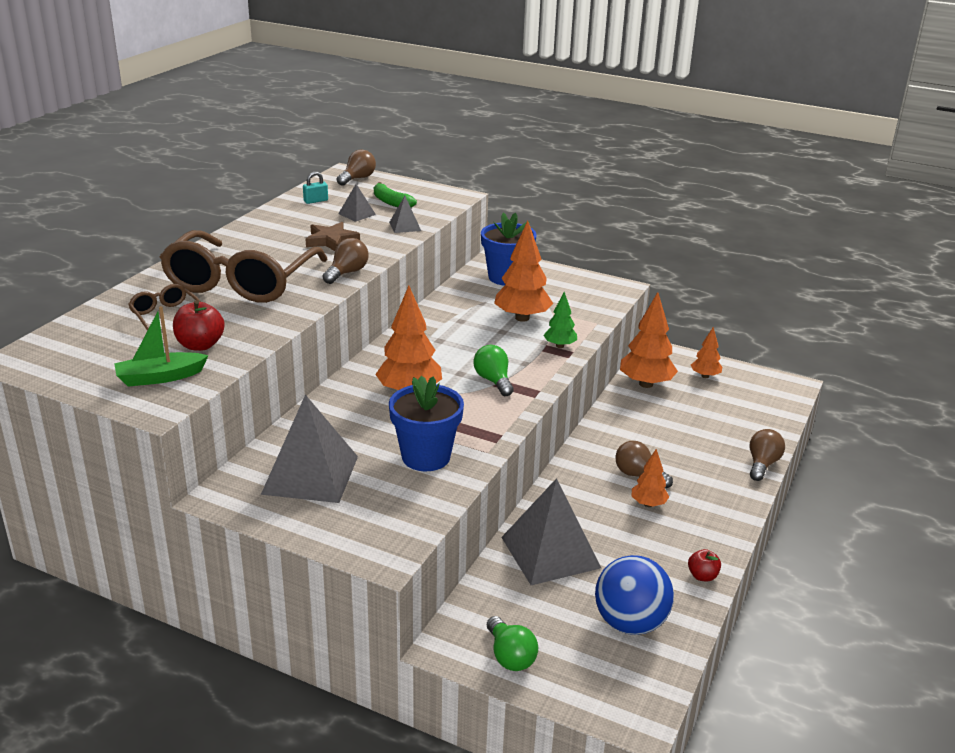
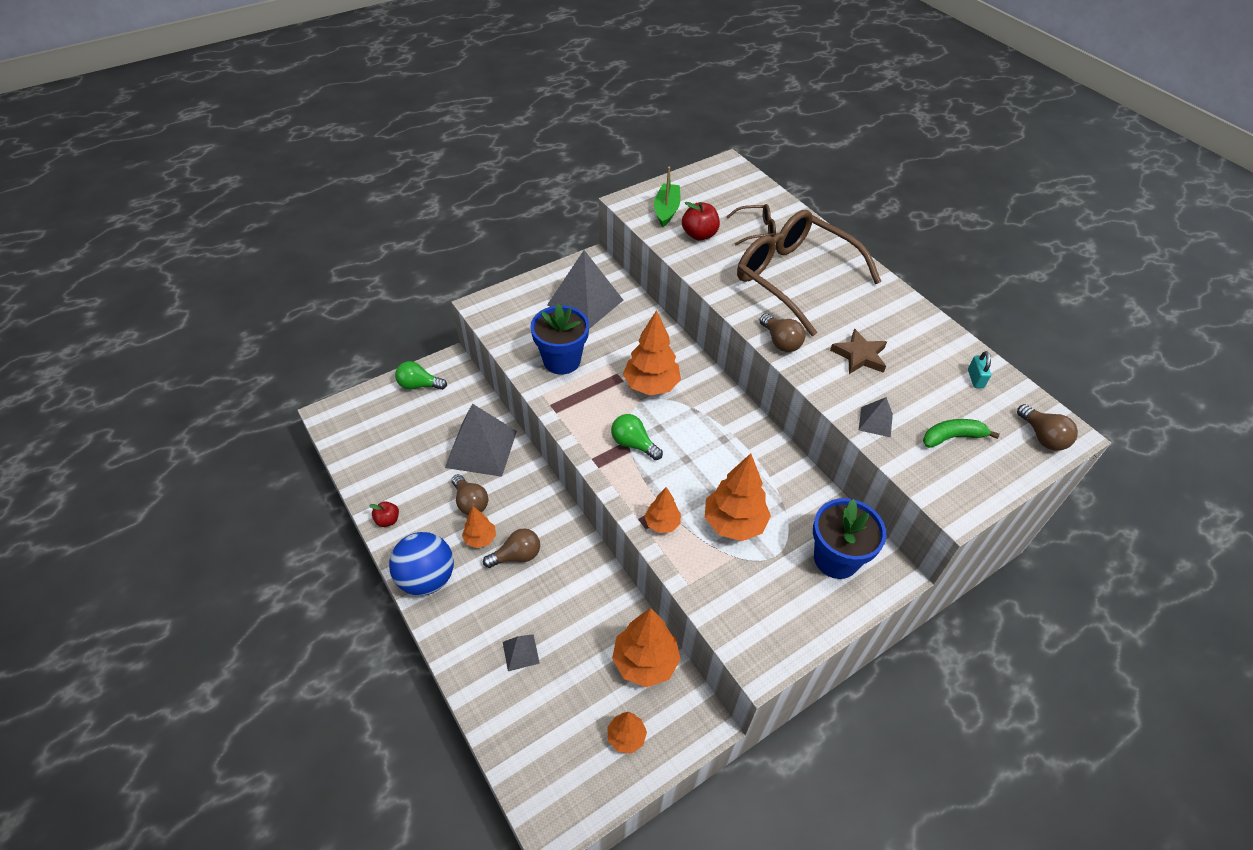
camera: 120 degrees right, 20 degrees up
(357, 214) = (925, 397): grey pyramid -> grey pyramid (520, 652)
(493, 381) = (633, 444): green light bulb -> green light bulb turned 150 degrees counterclockwise
(559, 346) = (662, 523): green tree -> orange tree
(630, 623) = (389, 453): blue ball -> blue ball (427, 578)
(762, 464) = (459, 667): brown light bulb -> brown light bulb (470, 502)

